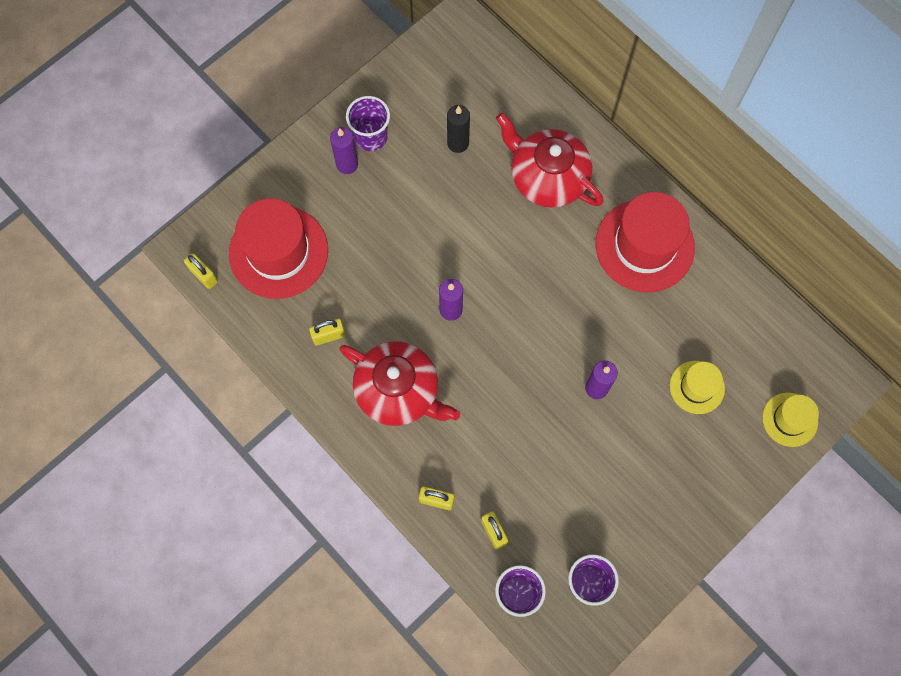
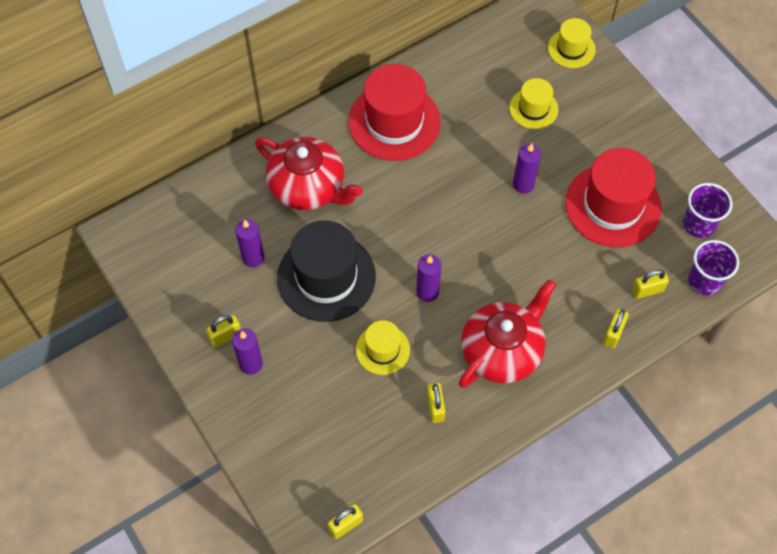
camera: 80 degrees left, 10 degrees down
(278, 252) = (334, 444): red hat -> red hat (612, 205)
(371, 137) = (225, 336): purple cup -> yellow padlock
(381, 278) = (382, 349): none -> yellow hat
(449, 213) = (326, 277): none -> black hat
(458, 143) = (253, 258): black candle -> purple candle
(547, 177) = (308, 187): red teapot -> red teapot turned 105 degrees counterclockwise

